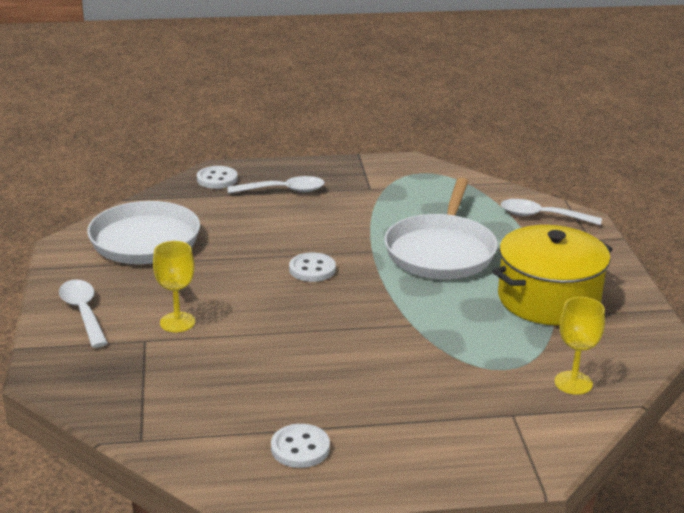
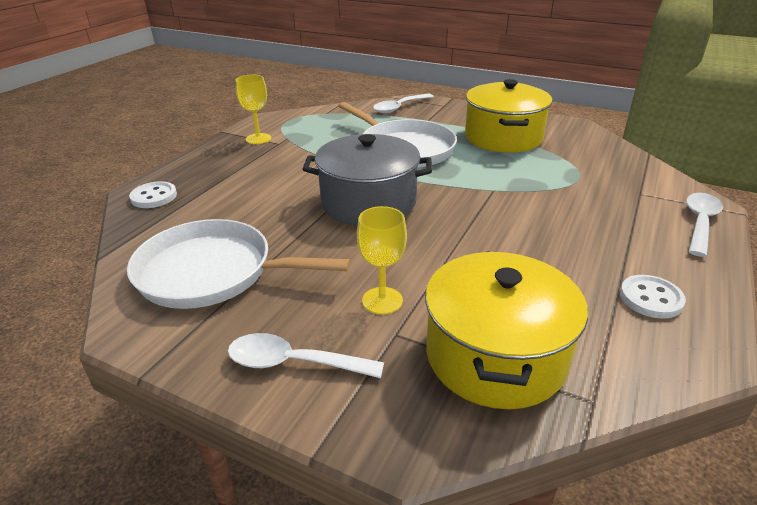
camera: 55 degrees left, 5 degrees up
(155, 387) = (495, 356): none -> yellow pot
(283, 190) = (226, 175): white spoon -> white spoon (699, 223)
(312, 269) = (368, 202): white button -> grey pot
(573, 383) = (612, 162): yellow goblet -> yellow goblet (258, 139)

